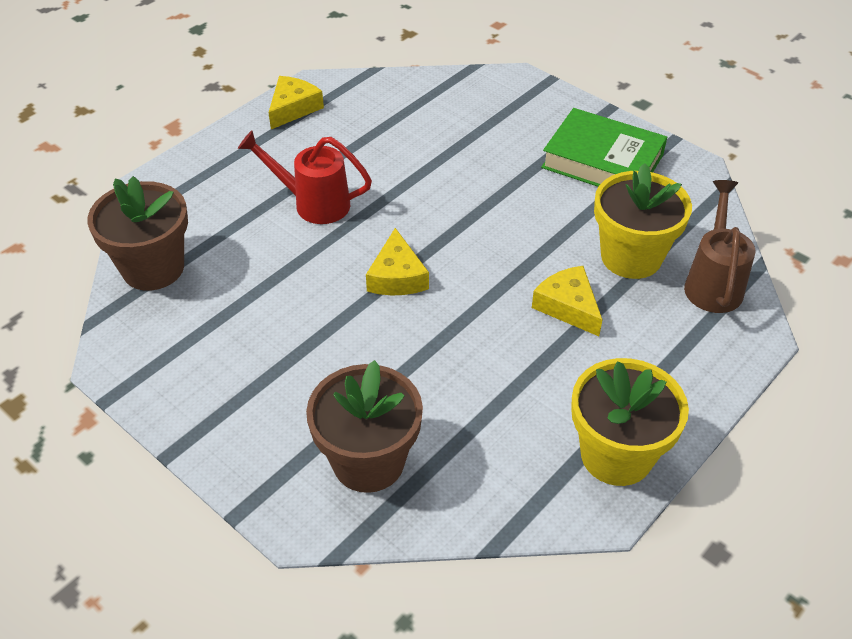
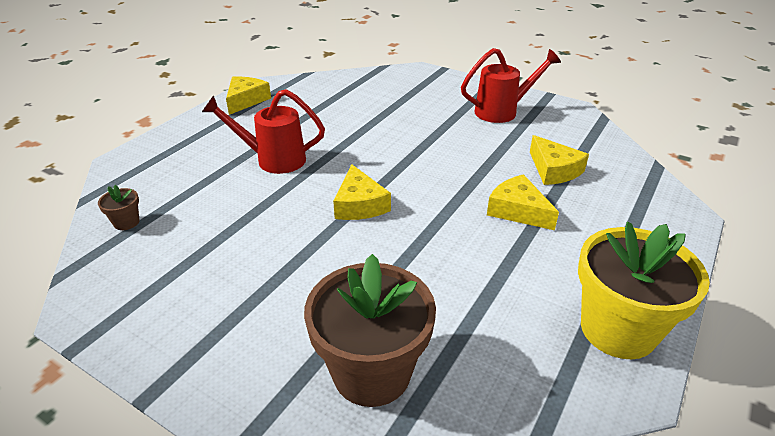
camera: 10 degrees left, 10 degrees down
(153, 268) = (126, 222): brown flower pot -> brown flower pot, size x0.41
(602, 161) = (502, 111): green book -> red watering can
(631, 257) = (554, 170): yellow flower pot -> yellow cheese
(713, 282) = (628, 180): brown watering can -> none

